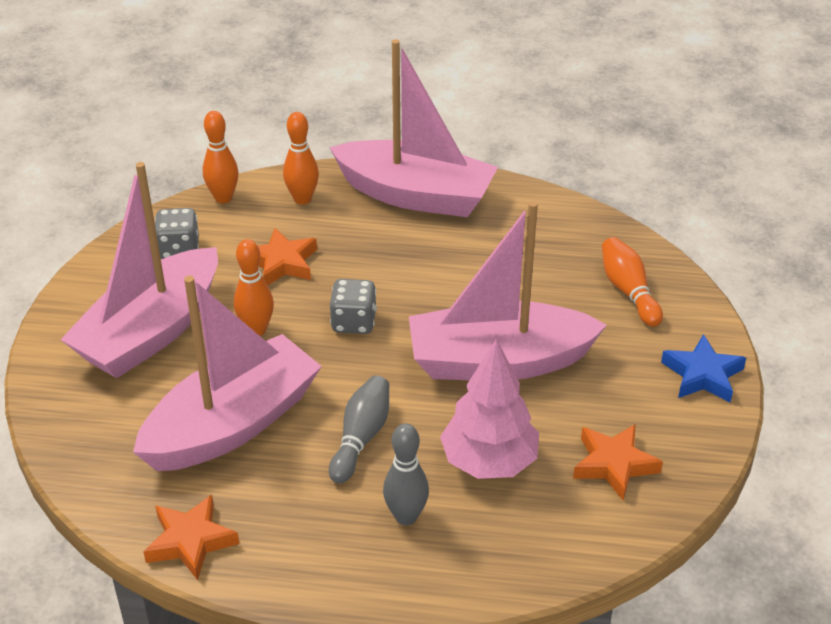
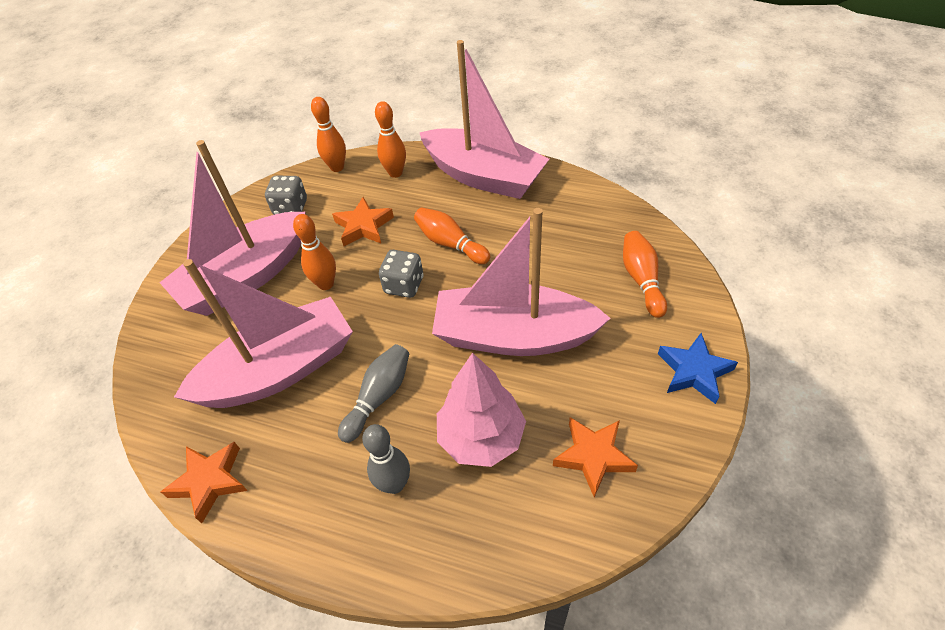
camera: 15 degrees right, 10 degrees up
(396, 273) = (450, 243): none -> orange bowling pin

